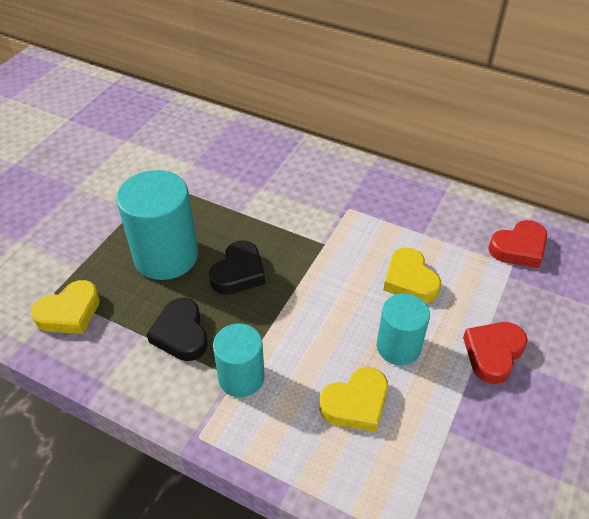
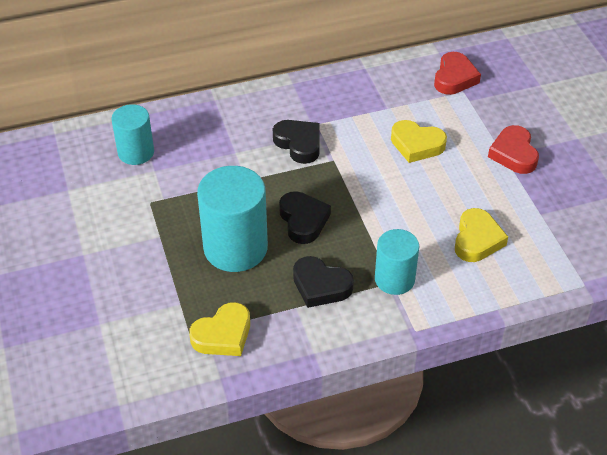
camera: 45 degrees left, 0 degrees up
(69, 312) = (223, 335): yellow heart -> yellow heart turned 45 degrees clockwise
(314, 213) = (299, 144): none -> black heart
(398, 347) = (460, 190): turquoise cylinder -> turquoise cylinder (136, 152)

